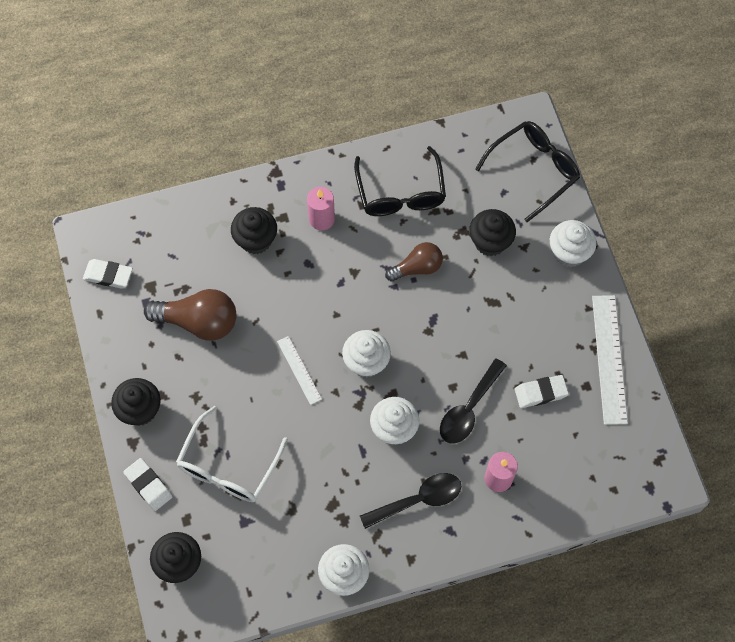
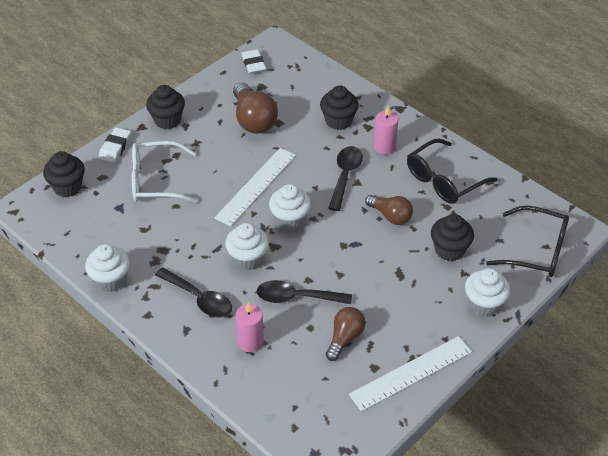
camera: 60 degrees right, 20 degrees down
(299, 370) = (256, 186): white ruler -> white ruler, size x1.81
(338, 278) = (345, 176): none -> black spoon
(540, 393) = (345, 338): white eraser -> brown light bulb

